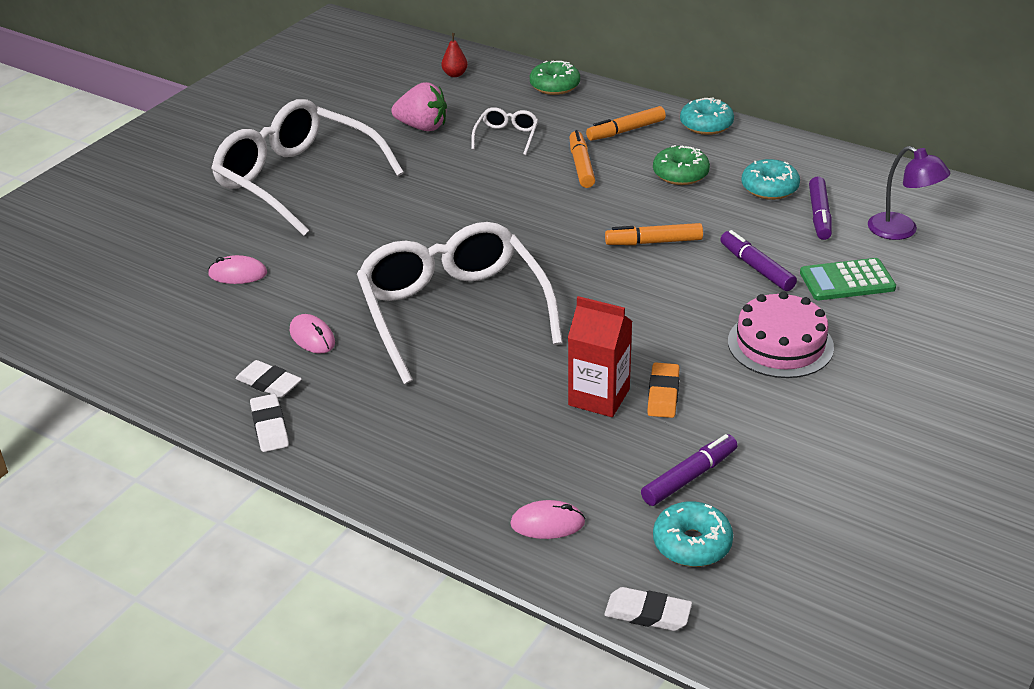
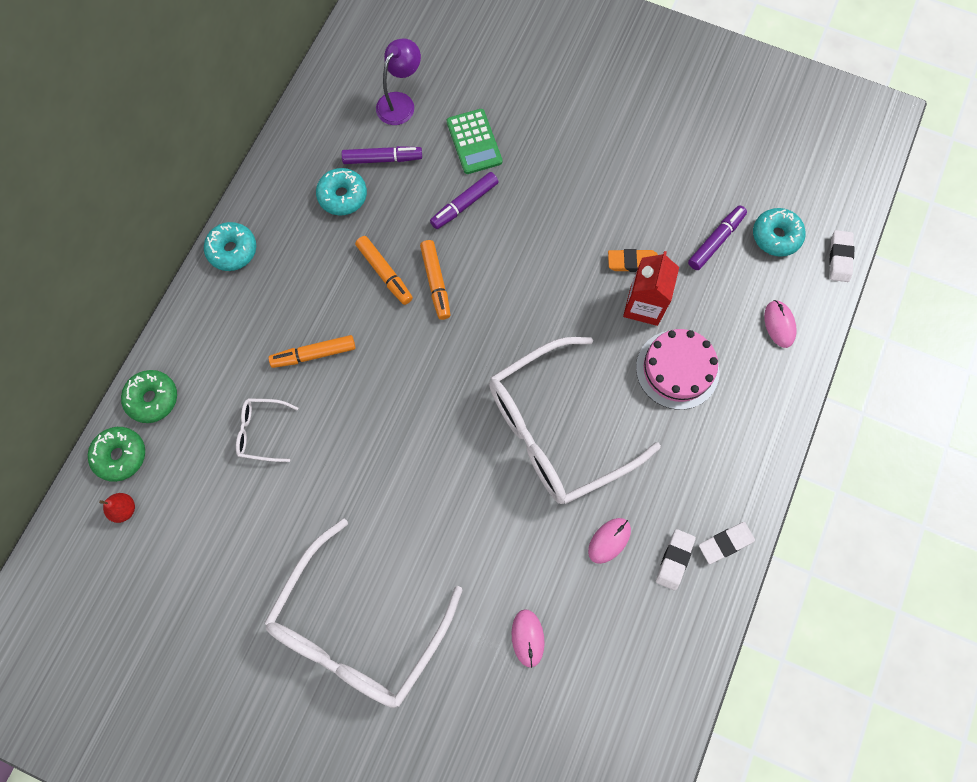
camera: 100 degrees left, 35 degrees up
(422, 127) = (244, 521): pink strawberry -> none
(626, 131) = (246, 320): orange marker -> orange marker (384, 273)
(680, 174) = (323, 268): green donut -> green donut (120, 456)
(689, 477) = (715, 241): purple marker -> purple marker turned 90 degrees clockwise
(780, 344) = (561, 187): pink cake -> pink cake (677, 369)

